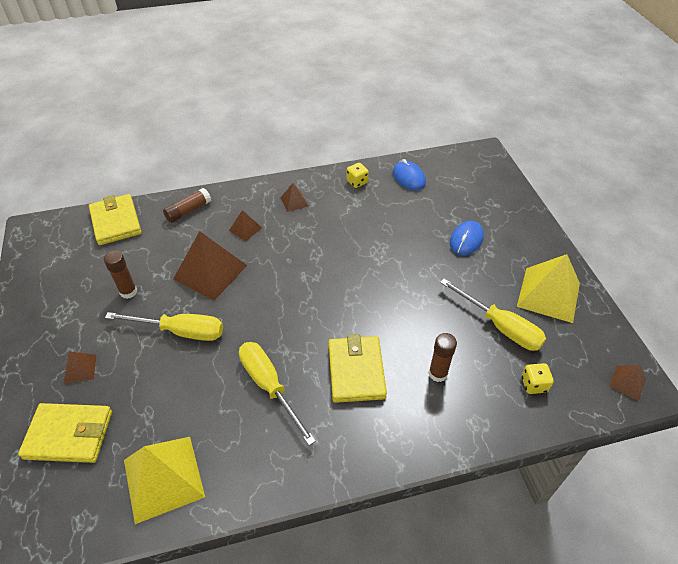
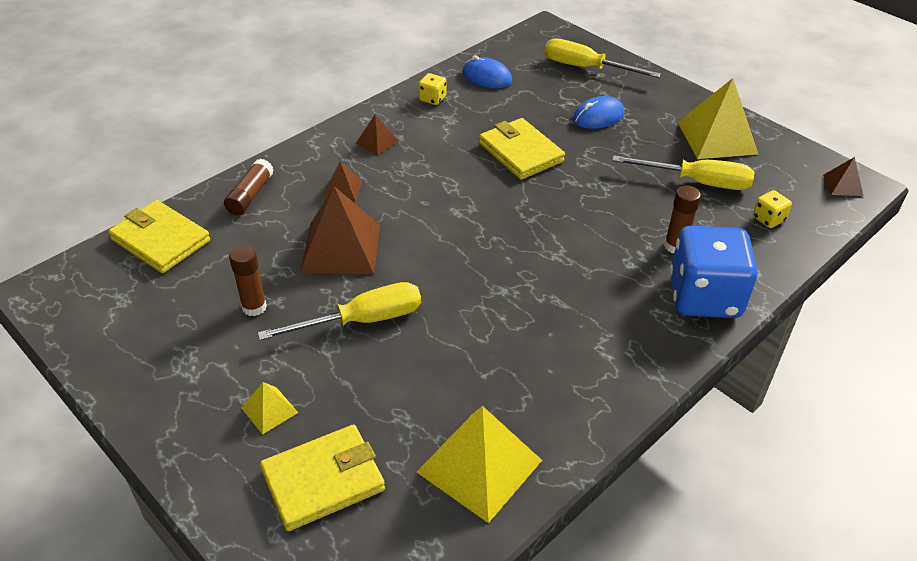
camera: 30 degrees left, 5 degrees down
(80, 369) = (269, 410): brown pyramid -> yellow pyramid
(269, 386) = (516, 329): yellow screwdriver -> yellow screwdriver (586, 68)
(356, 371) = (594, 277): yellow wallet -> yellow wallet (520, 152)
(425, 427) = (704, 297): none -> blue dice
(466, 240) = (598, 116): blue mouse -> blue mouse turned 60 degrees clockwise

